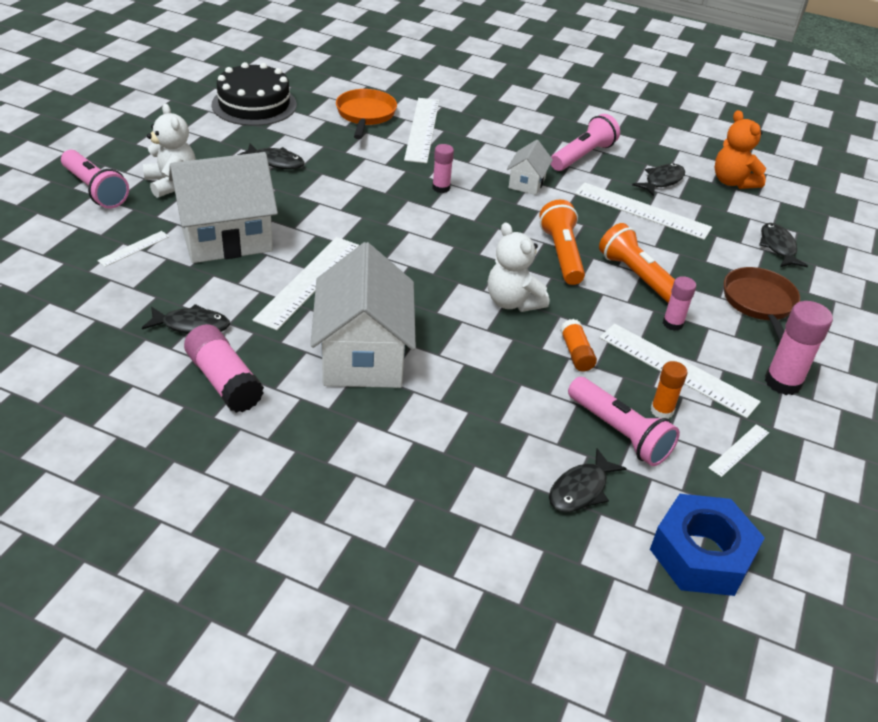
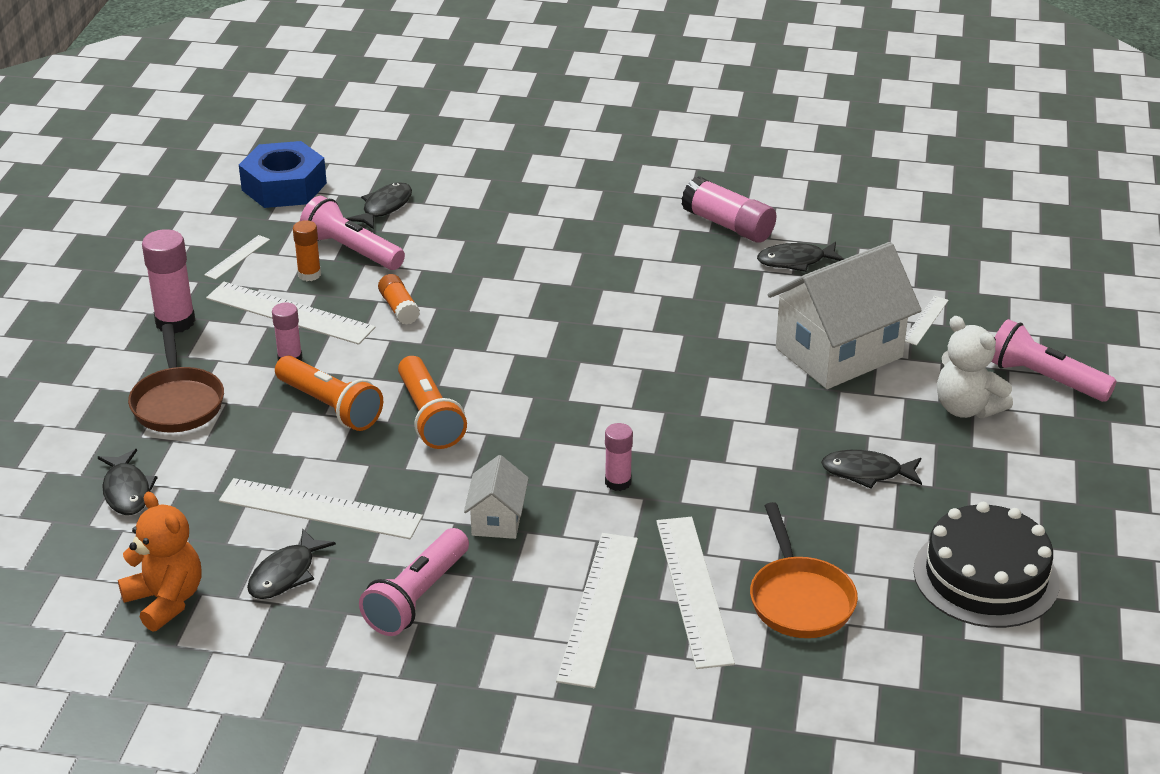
camera: 170 degrees right, 5 degrees down
(308, 281) = (712, 324): white ruler -> white ruler (598, 608)
(363, 356) = (614, 267): white house -> none
(513, 302) = (478, 347): white teddy bear -> none

